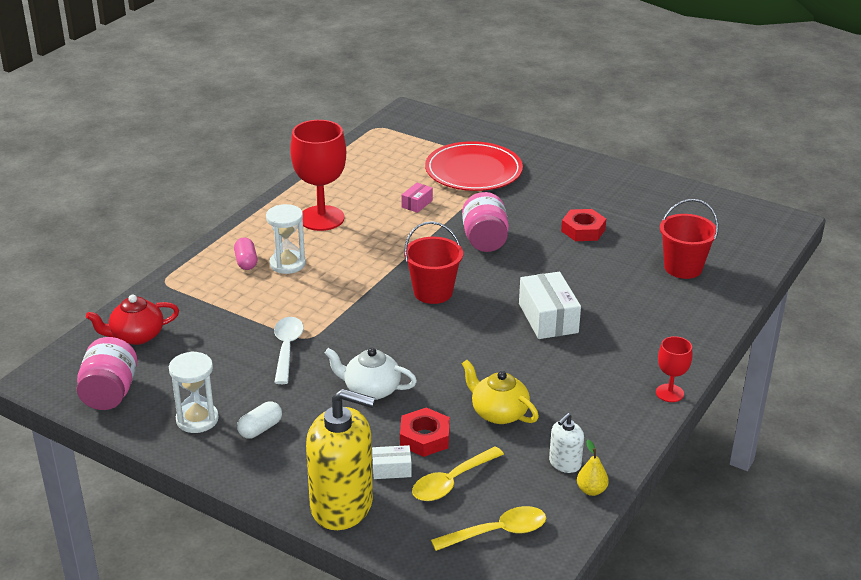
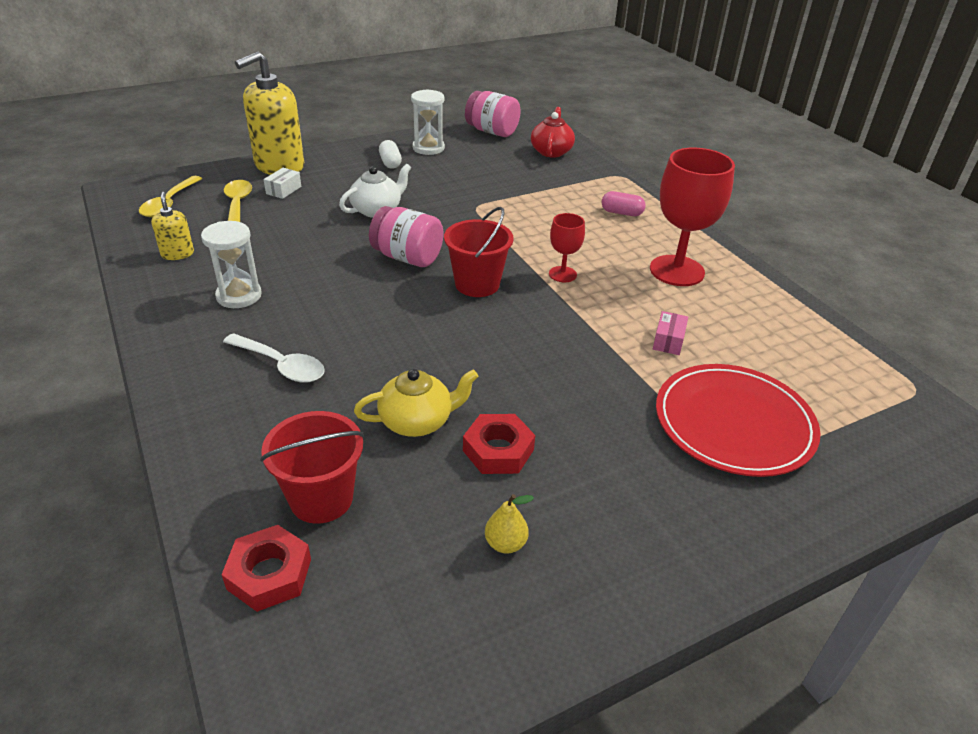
camera: 120 degrees right, 5 degrees up
(287, 264) = (600, 229): white hourglass -> white hourglass (239, 296)
(287, 348) = (471, 195): white spoon -> white spoon (281, 365)
(417, 204) = (668, 341): pink box -> pink box turned 45 degrees clockwise
(424, 438) = (294, 211): red nut -> red nut (269, 574)
(484, 240) = (545, 356): pink jar -> pink jar (407, 258)
(498, 413) = (273, 250): yellow teapot -> yellow teapot (417, 421)
(548, 318) = (357, 332): white box -> none
(564, 463) = (177, 254): white soap dispenser -> yellow soap dispenser
(591, 490) = (136, 252): yellow pear -> yellow pear (505, 543)
(669, 393) = (156, 349): red goblet -> red goblet (562, 274)

